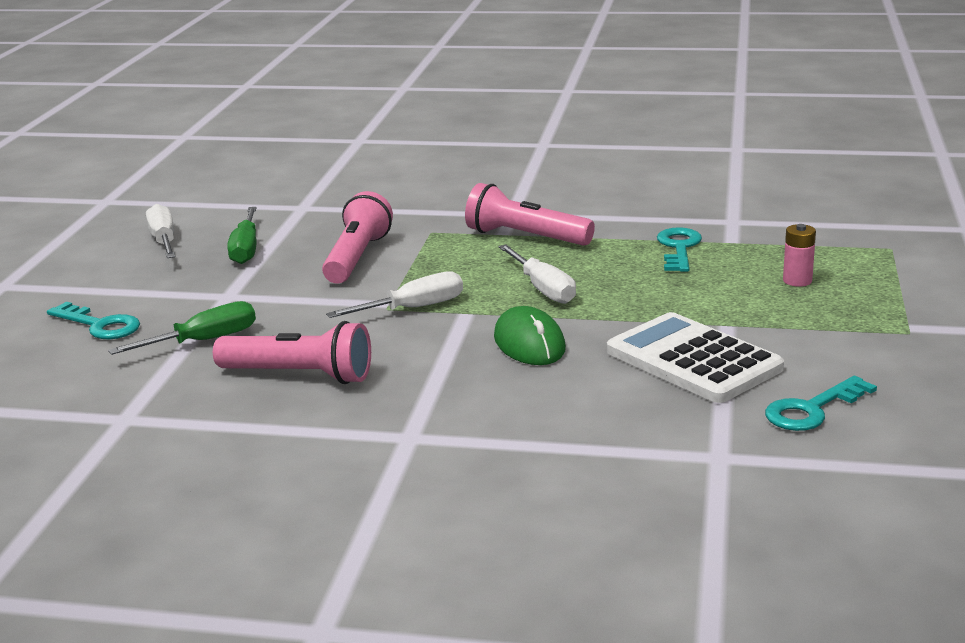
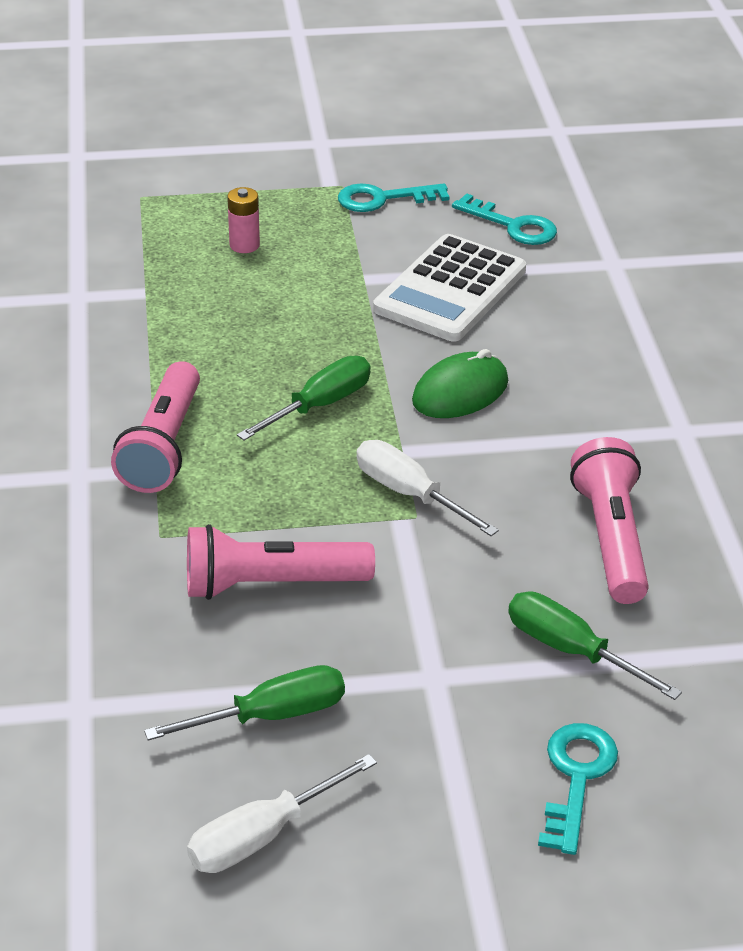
camera: 110 degrees left, 15 degrees up
(543, 289) = (321, 405): white screwdriver -> green screwdriver
(678, 248) = (173, 325): turquoise key -> turquoise key (383, 199)

